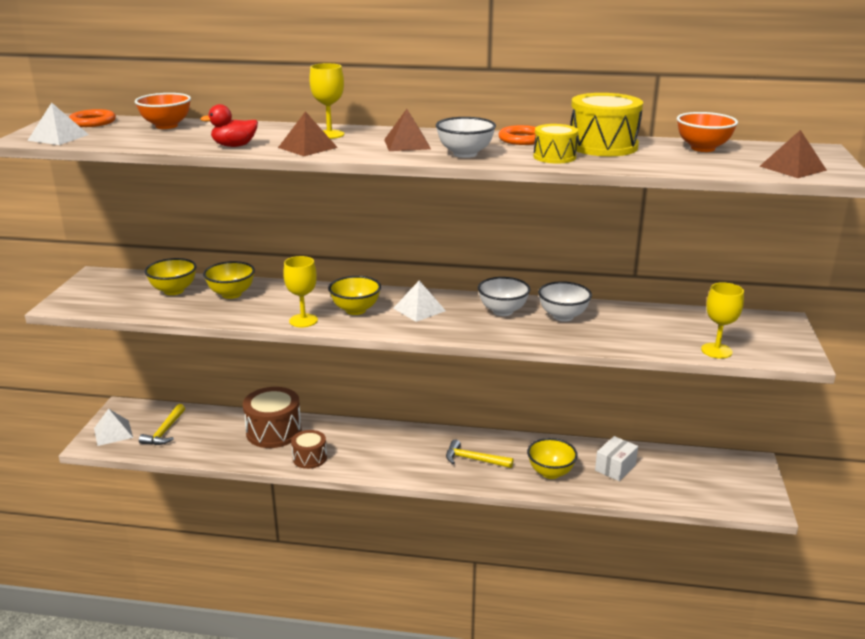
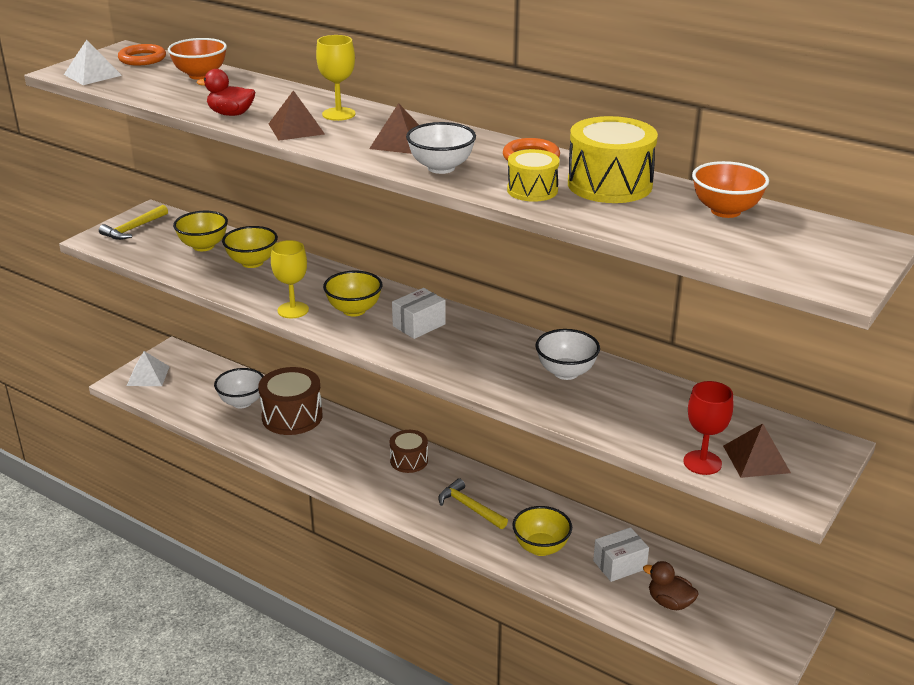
camera: 25 degrees right, 5 degrees up
(165, 431) = (193, 387): yellow hammer -> yellow hammer (133, 229)
(309, 458) = (306, 455): brown drum -> brown drum (409, 461)
(419, 309) = (419, 325): white pyramid -> white box
(502, 311) = (505, 349): white bowl -> white bowl (242, 402)
(670, 482) = (669, 602): none -> brown duck
(716, 351) = (702, 462): yellow goblet -> red goblet
(793, 168) = (795, 263): brown pyramid -> brown pyramid (756, 459)

